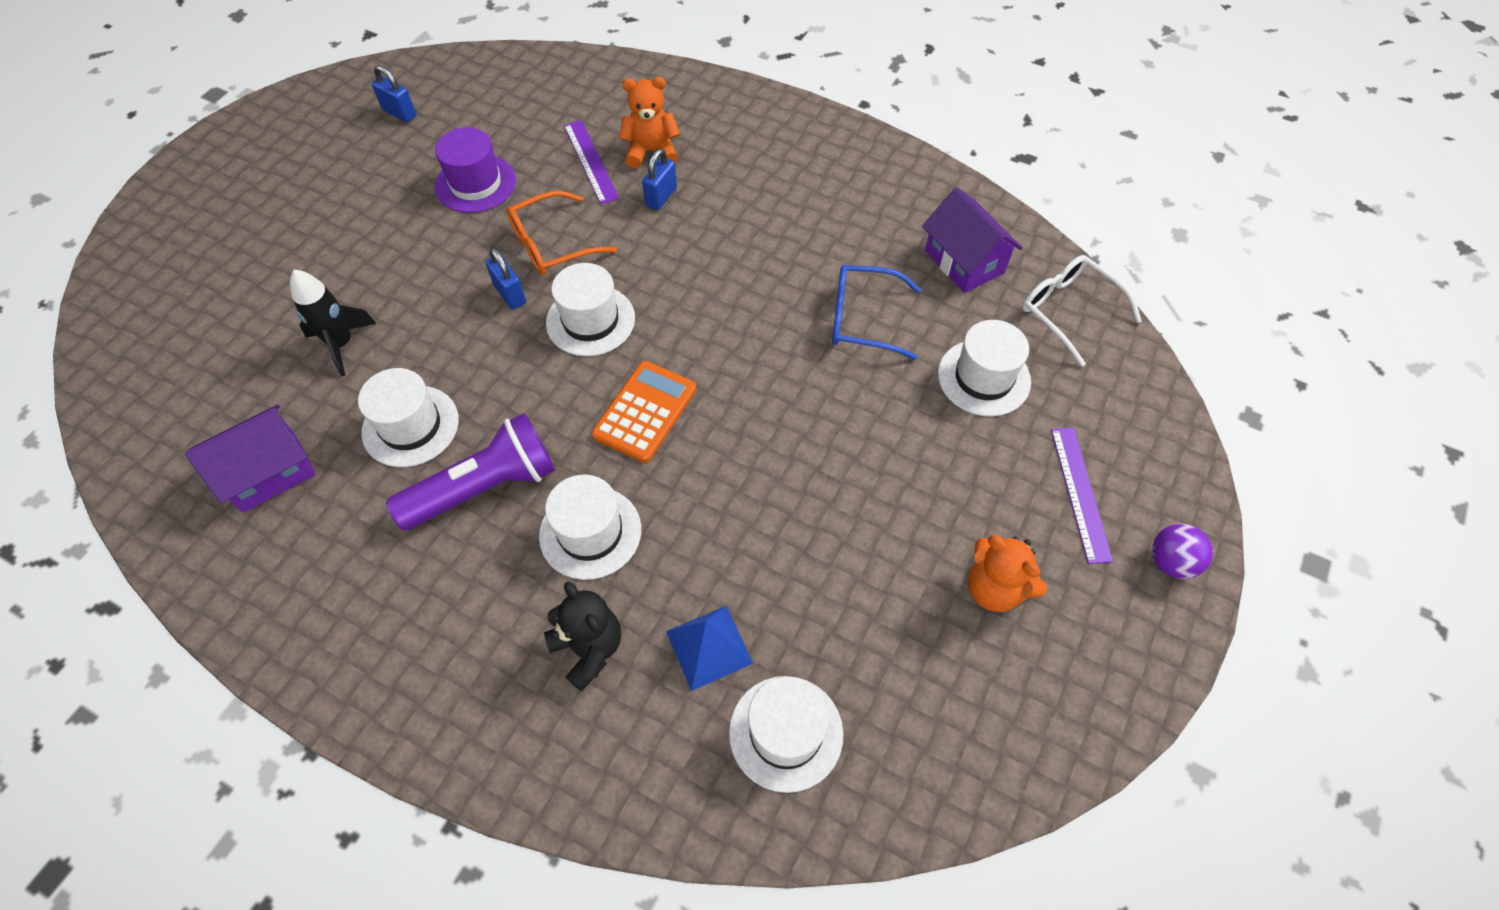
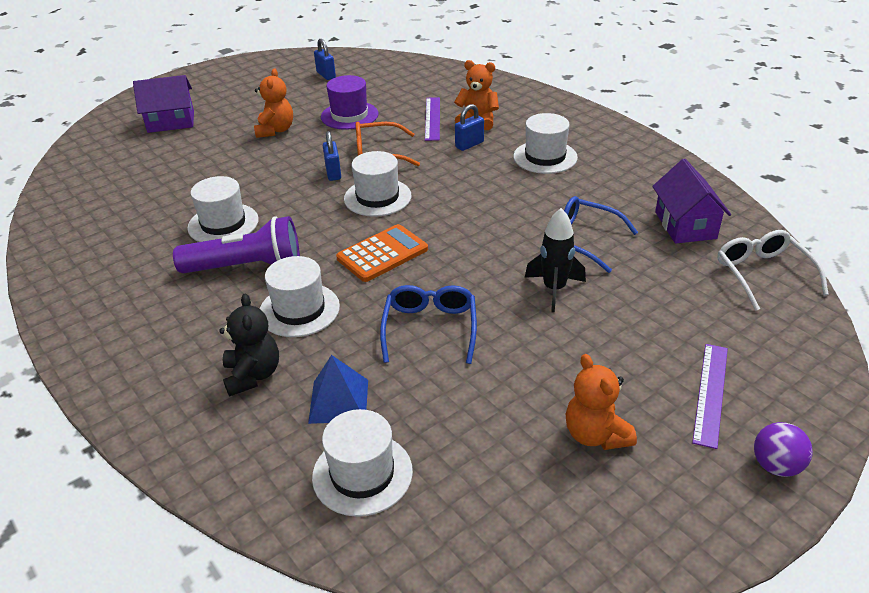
camera: 25 degrees right, 20 degrees down
(269, 472) = (123, 226): purple house -> purple house (171, 122)
(342, 344) = (211, 174): black rocket -> black rocket (554, 289)
(386, 238) = (275, 130): none -> orange teddy bear
(758, 506) = (430, 328): none -> blue glasses
(984, 377) = (662, 297): white hat -> white hat (545, 157)

